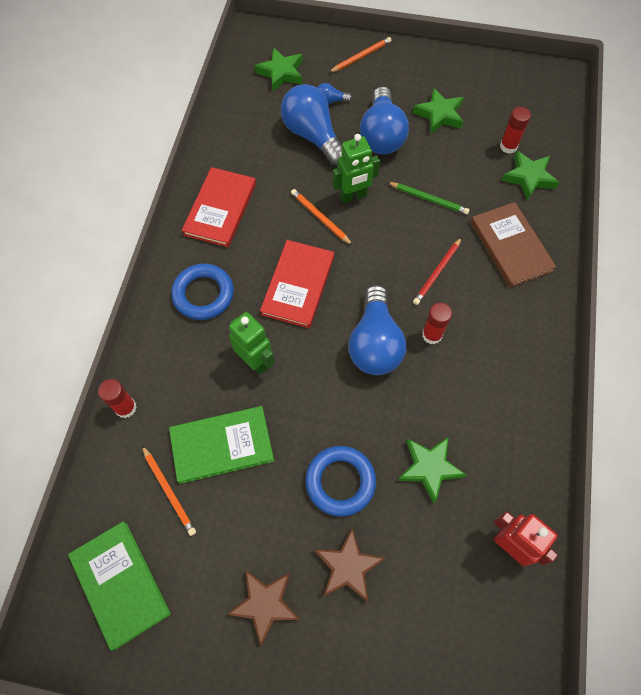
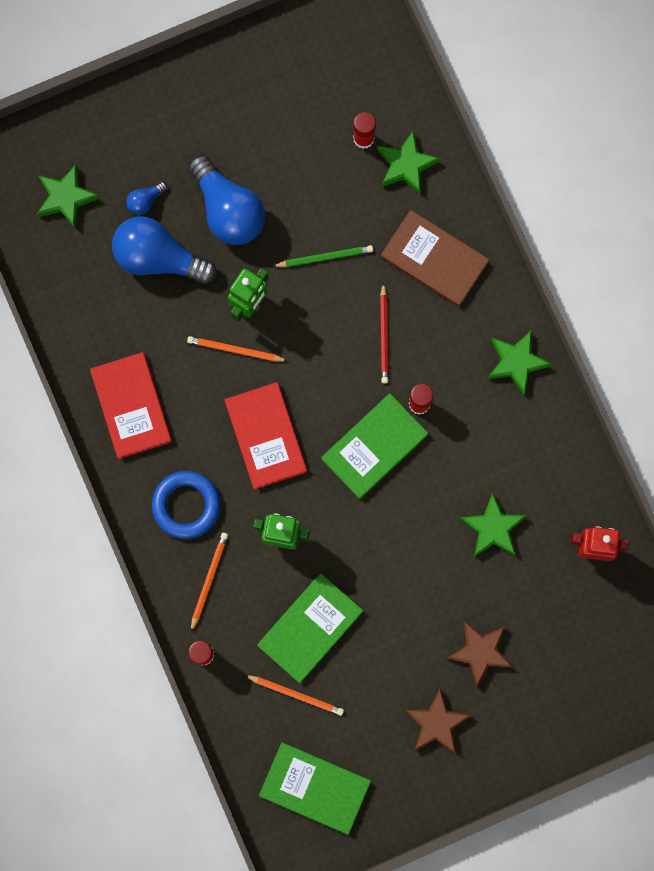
camera: 35 degrees left, 15 degrees up
(340, 482) = (428, 590): blue ring -> none
(361, 57) = (136, 118): orange pencil -> orange pencil (208, 580)
(375, 343) = (374, 446): blue light bulb -> green book
(439, 115) = (270, 143): green star -> green star (516, 362)

